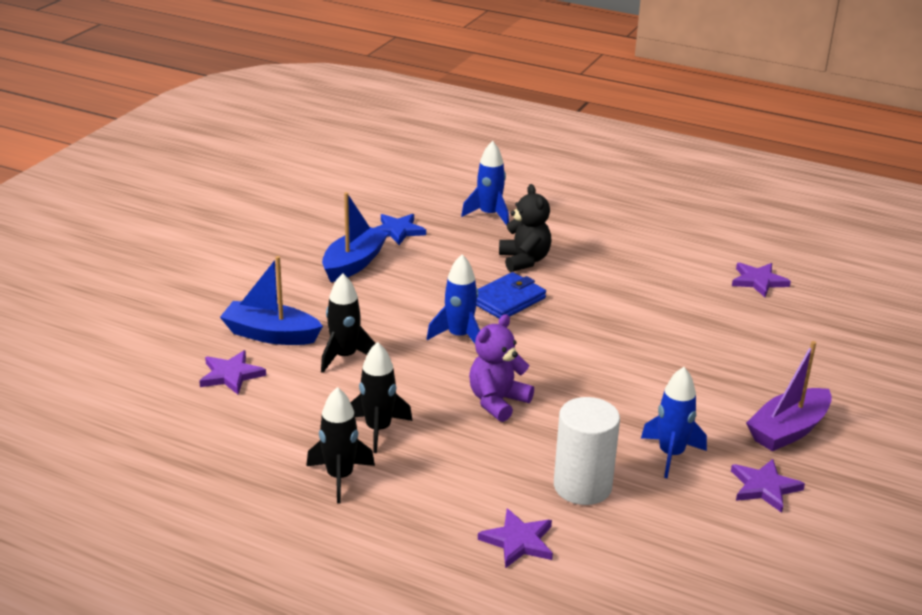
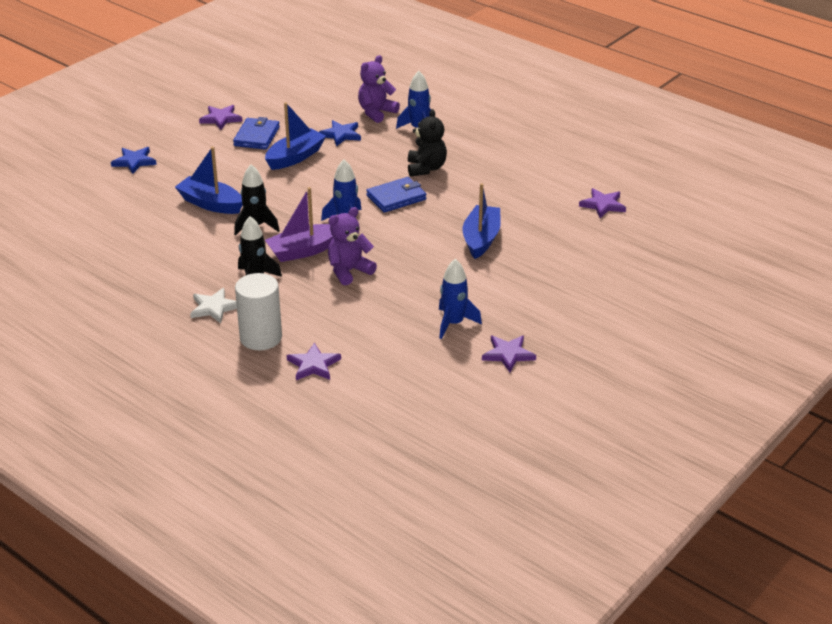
camera: 15 degrees right, 5 degrees up
(142, 291) = (134, 161): none -> blue star
(231, 375) = (171, 229): purple star -> purple star (221, 119)
(292, 243) = (256, 136): none -> blue wallet
(340, 477) = (214, 308): black rocket -> white star
(428, 201) = (376, 112): none -> purple teddy bear
(582, 486) = (377, 336): white cylinder -> white cylinder (261, 338)
(641, 339) = (481, 239): none -> blue boat
(788, 430) = (552, 318): purple boat -> purple boat (303, 251)

